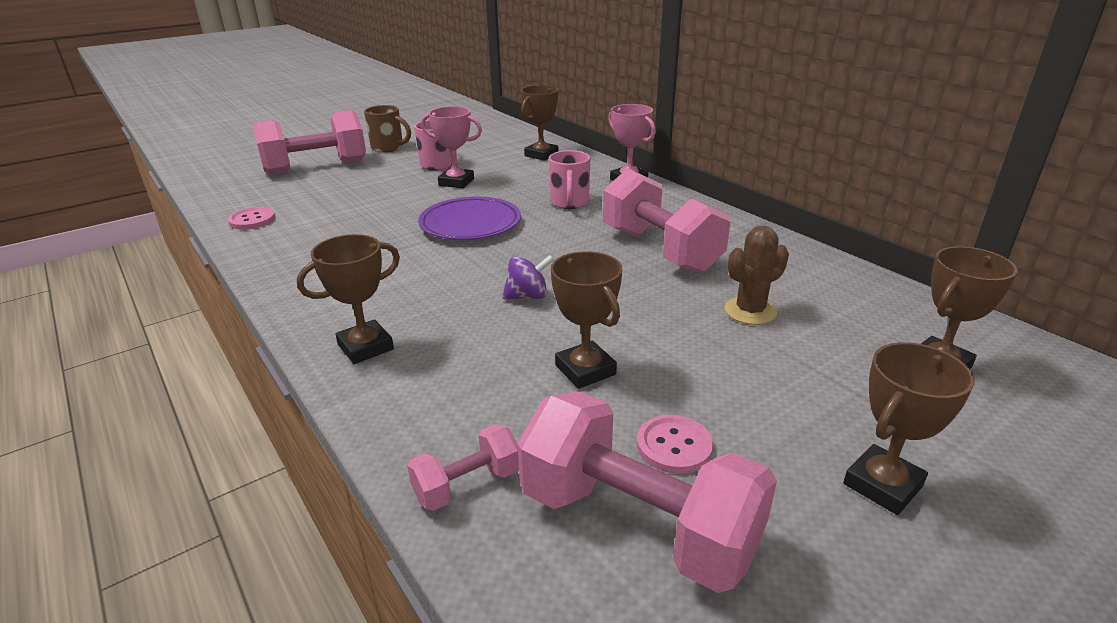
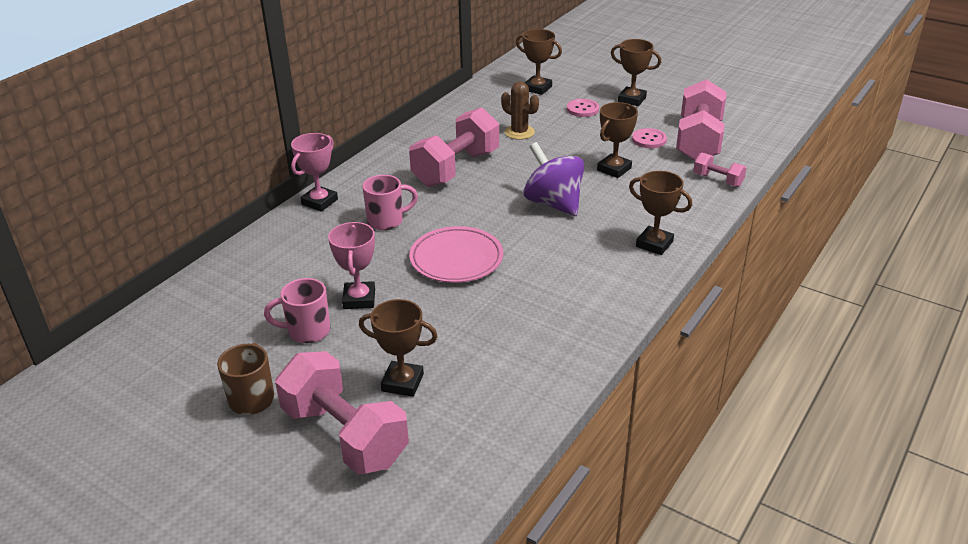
camera: 110 degrees left, 5 degrees up
(252, 220) = (519, 402): pink button -> pink button (582, 109)
(470, 224) = (456, 259): purple plate -> pink plate
(528, 296) = (553, 203): purple spinning top -> purple spinning top, size x1.88
(541, 155) = (256, 266): brown trophy -> brown trophy (402, 382)

